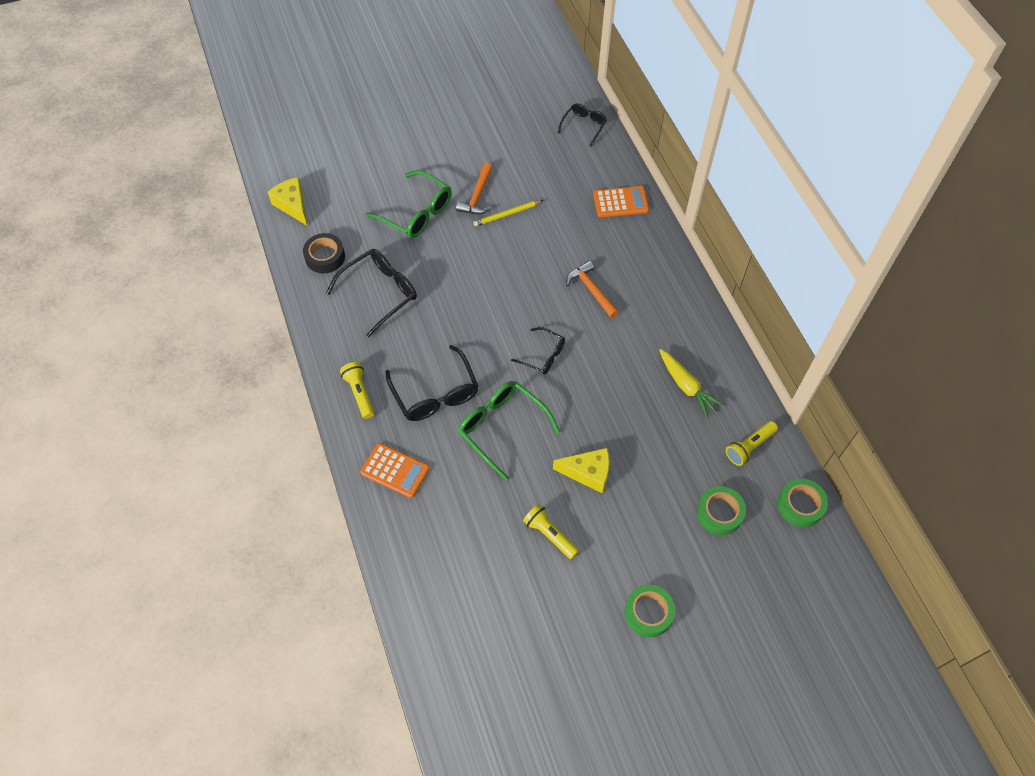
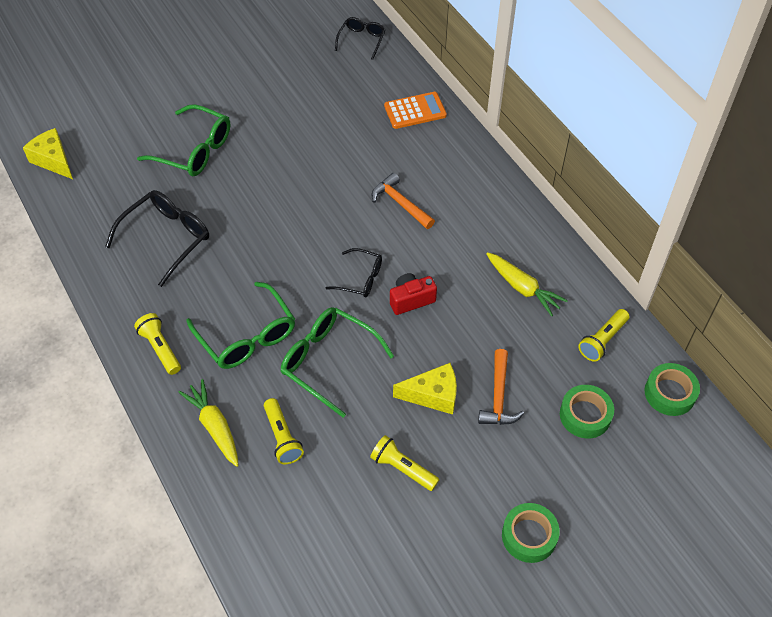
camera: 10 degrees left, 5 degrees down
(325, 257) = (98, 209): black tape -> none
(395, 470) = (214, 426): orange calculator -> yellow carrot
(435, 394) = (247, 336): black glasses -> green glasses
(451, 489) = (282, 437): none -> yellow flashlight
(477, 196) = (259, 124): orange hammer -> orange hammer (498, 396)
(507, 214) = (295, 139): yellow pencil -> none
(584, 382) = (411, 300): none -> red camera

